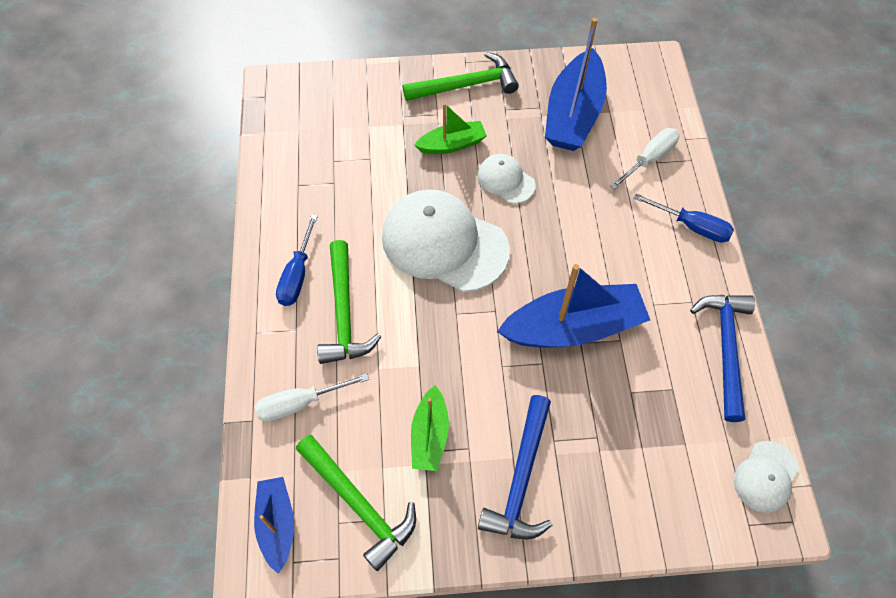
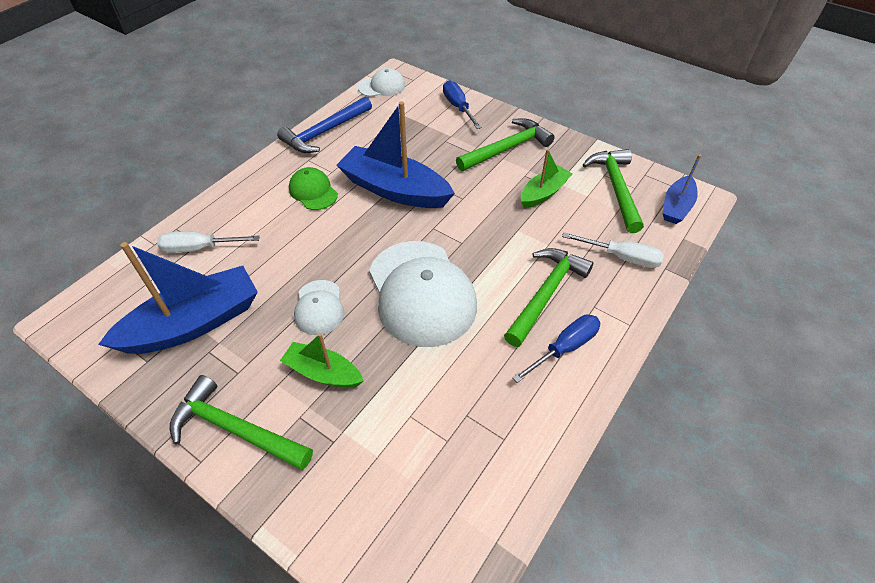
camera: 140 degrees left, 10 degrees down
(521, 478) = (507, 148): blue hammer -> green hammer
(640, 270) = (313, 191): none -> green cap
(692, 226) = (245, 192): blue screwdriver -> blue screwdriver (458, 107)

